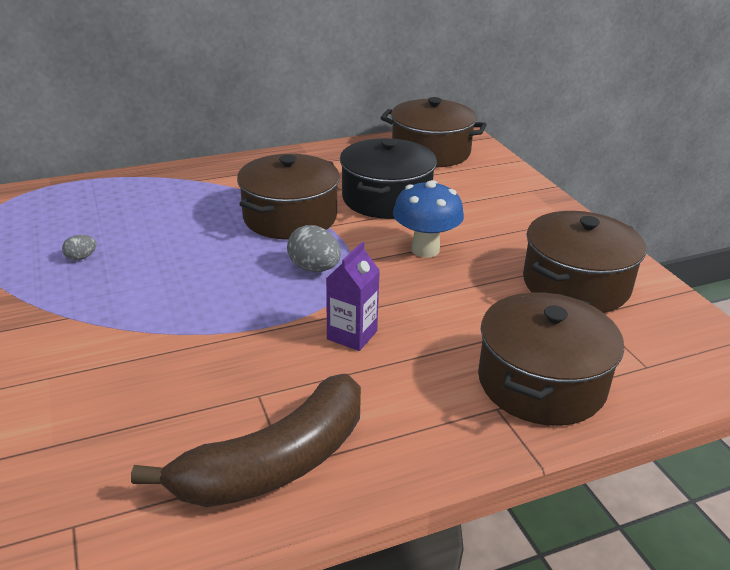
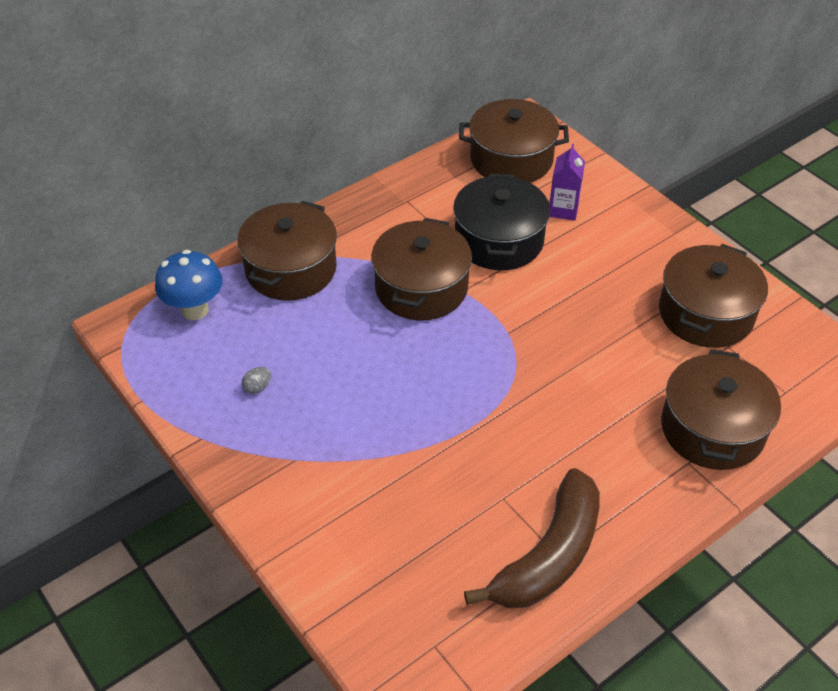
camera: 15 degrees left, 15 degrees up
(181, 187) = (291, 269): none -> brown pot
(314, 268) = (477, 349): grey egg -> none
(352, 335) = (546, 418): purple carton -> purple carton (563, 209)
(425, 249) = (564, 301): blue mushroom -> blue mushroom (195, 310)

